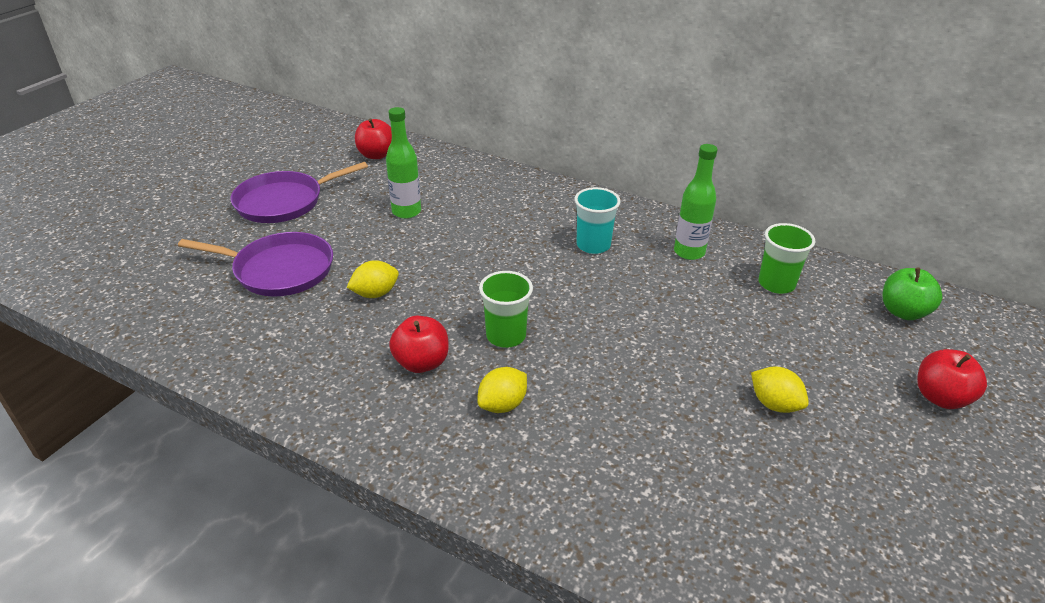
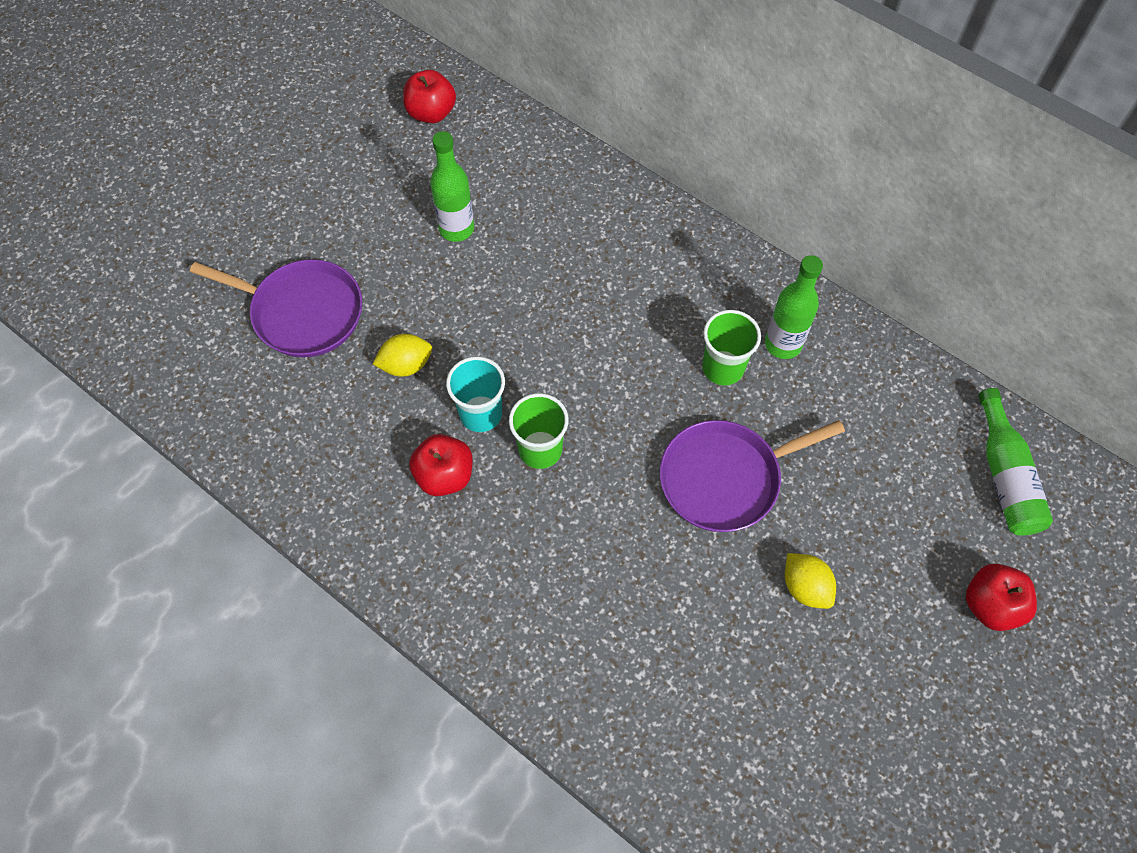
camera: 10 degrees right, 25 degrees up
(284, 202) = (312, 192): purple pan -> purple pan (725, 478)
(502, 405) = (520, 545): yellow lemon -> none
(593, 245) = (670, 317): turquoise cup -> turquoise cup (480, 414)
(776, 284) = (871, 411): green cup -> green cup (723, 368)
(903, 312) = (1005, 476): green apple -> green bottle

